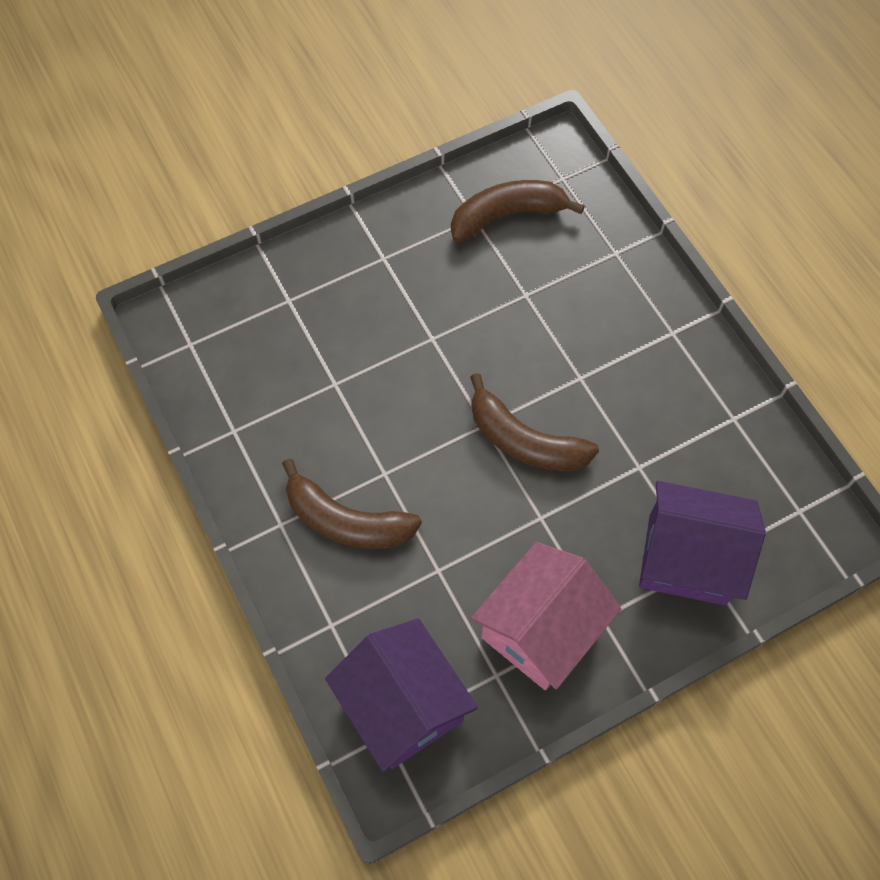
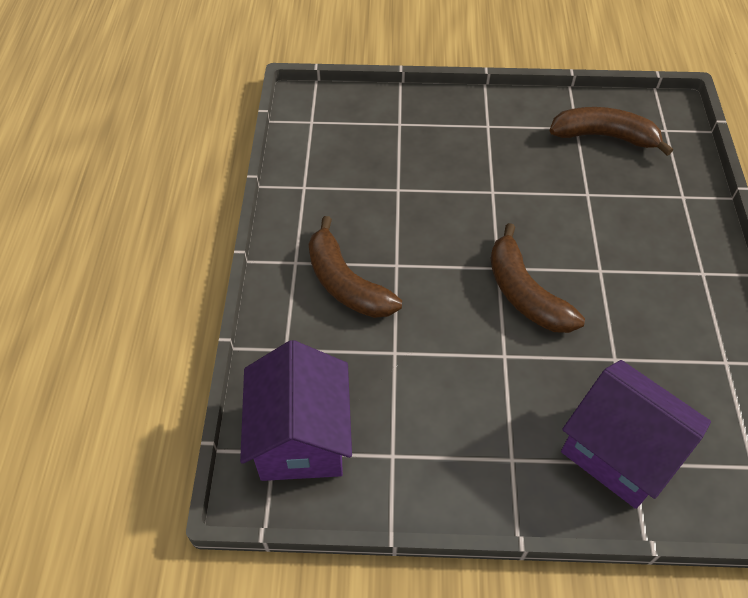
camera: 30 degrees right, 10 degrees down
(540, 630) = (451, 441): pink house -> none

